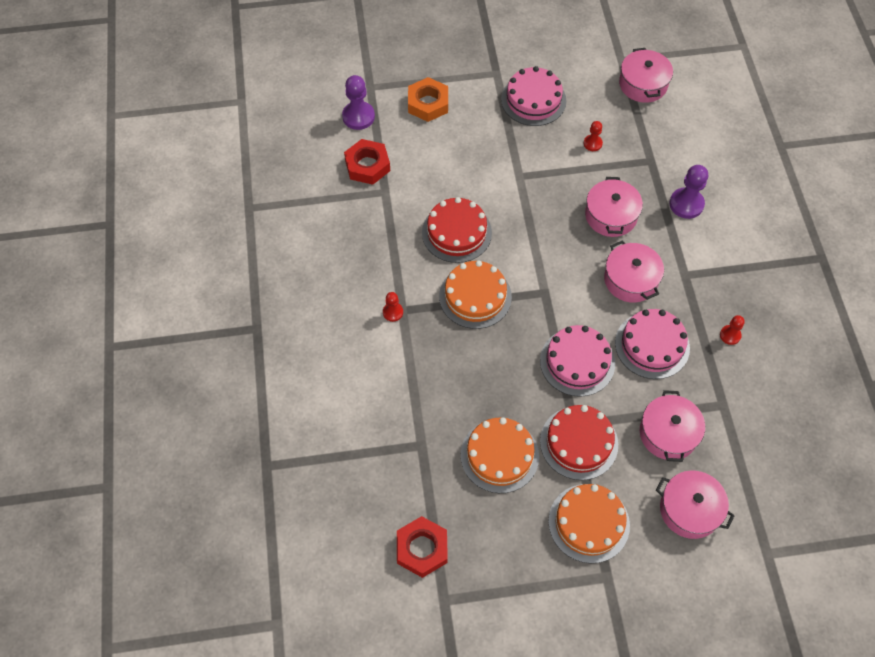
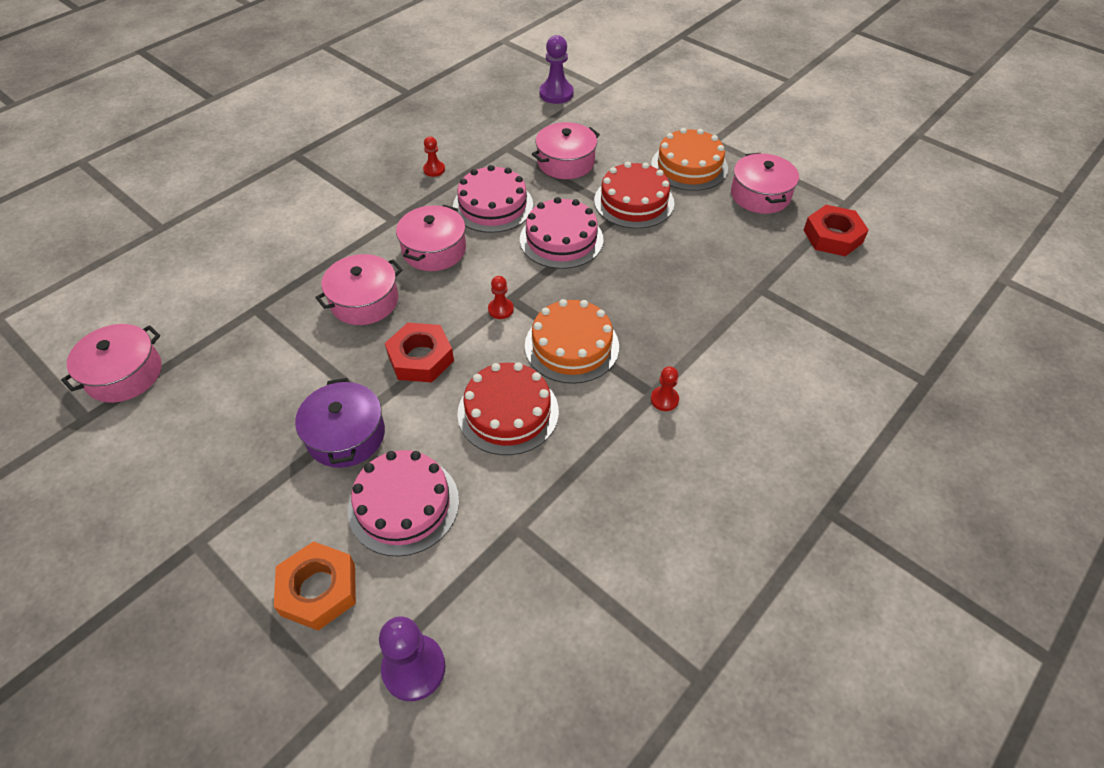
camera: 130 degrees left, 10 degrees down
(367, 165) = (494, 581): red nut -> red nut (421, 358)
(499, 455) = (703, 238): orange cake -> none
(509, 155) = (346, 435): none -> purple pot
(533, 100) = (226, 467): pink cake -> pink cake (403, 505)
(592, 143) = (265, 368): red pawn -> red pawn (500, 309)
(686, 204) = (300, 256): purple pawn -> purple pawn (556, 94)
(689, 509) = (614, 128): pink pot -> pink pot (760, 195)

